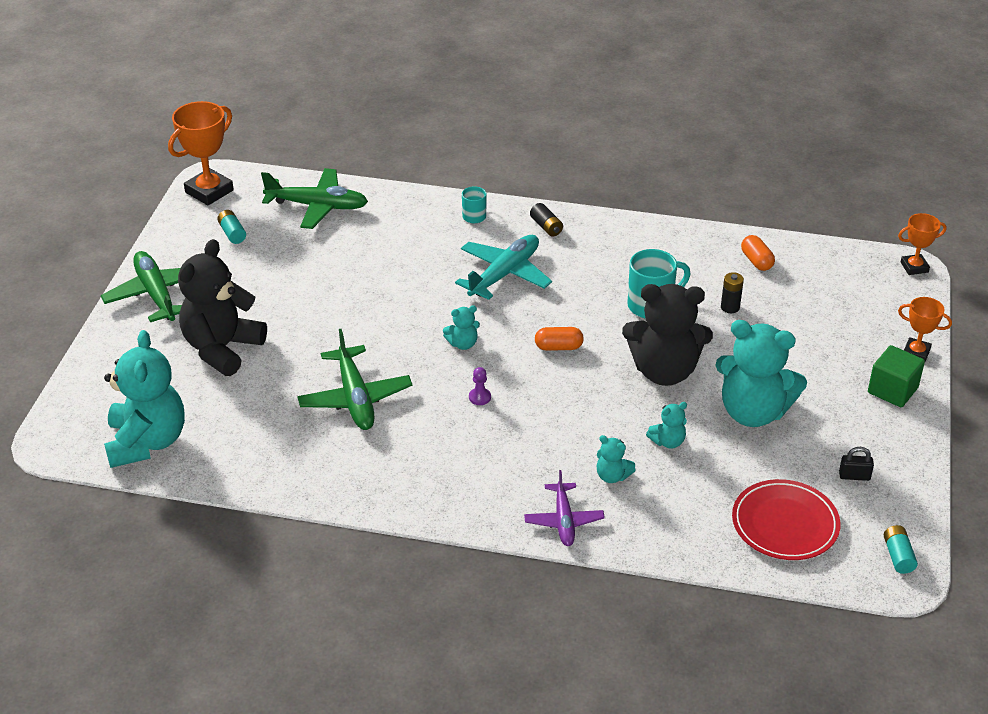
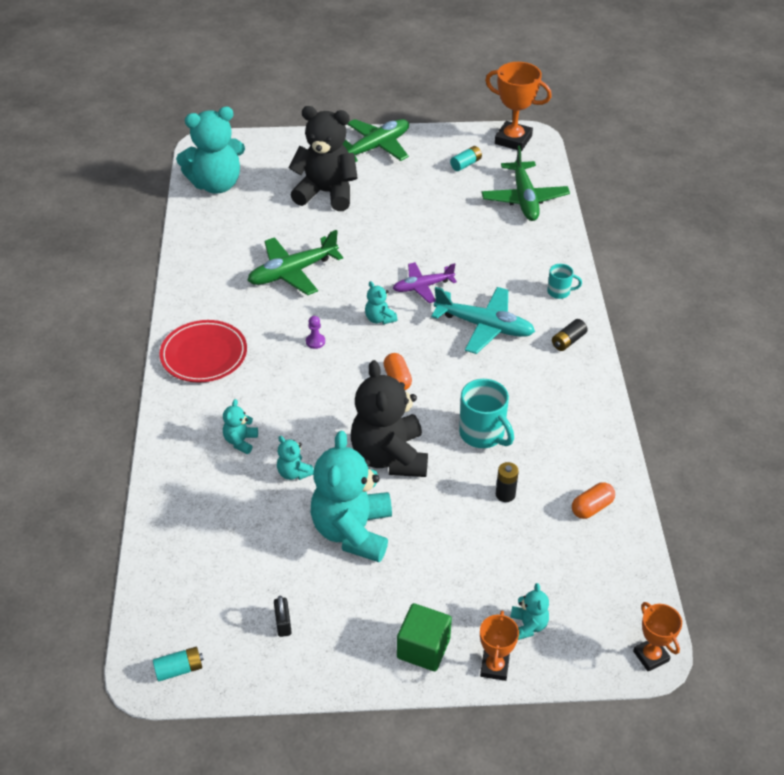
camera: 75 degrees right, 5 degrees up
(563, 521) = (181, 419): purple plane -> purple plane (422, 287)
(785, 524) = (206, 573): red plate -> red plate (204, 355)
(876, 325) = (528, 625): none -> turquoise teddy bear

